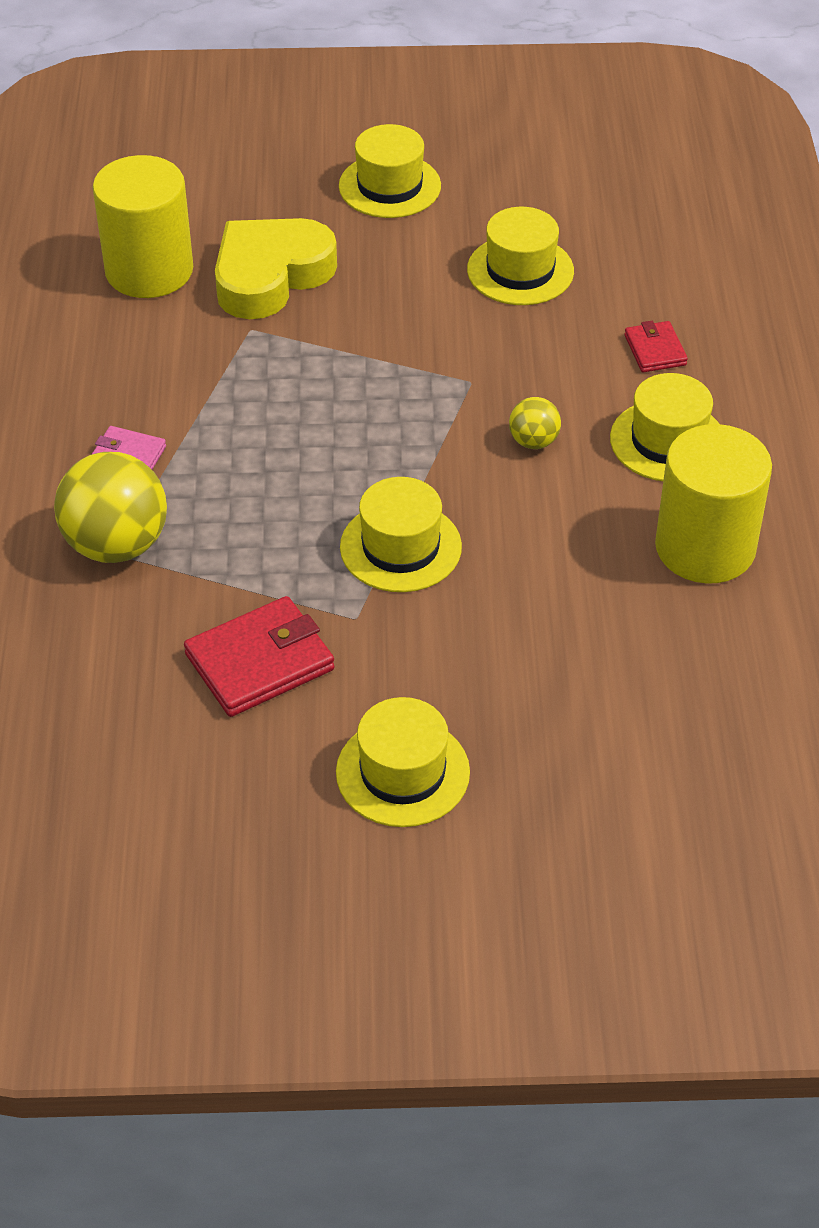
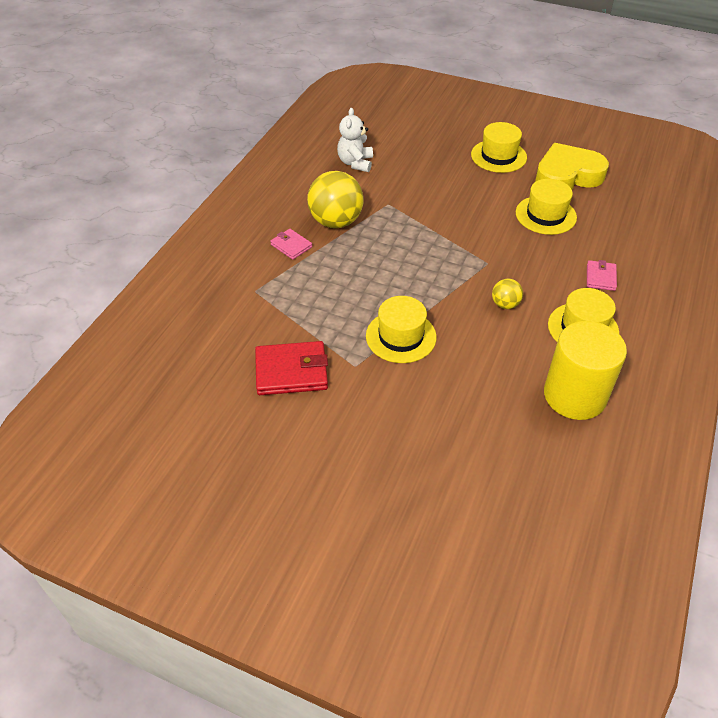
camera: 25 degrees right, 0 degrees up
(116, 545) = (258, 287): yellow ball -> yellow ball (336, 222)
(149, 271) = (355, 163): yellow cylinder -> white teddy bear
(270, 276) = (413, 182): yellow heart -> yellow heart (567, 176)
(402, 772) = (330, 461): yellow hat -> none
(655, 350) = (600, 277): red wallet -> pink wallet

